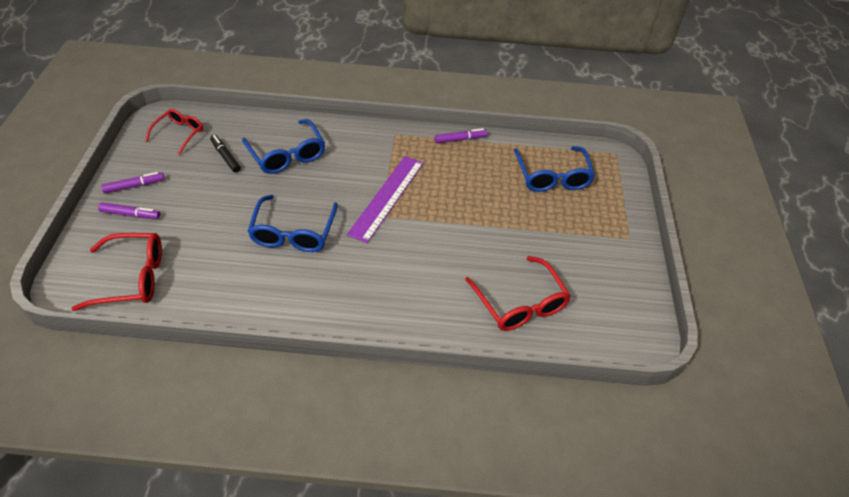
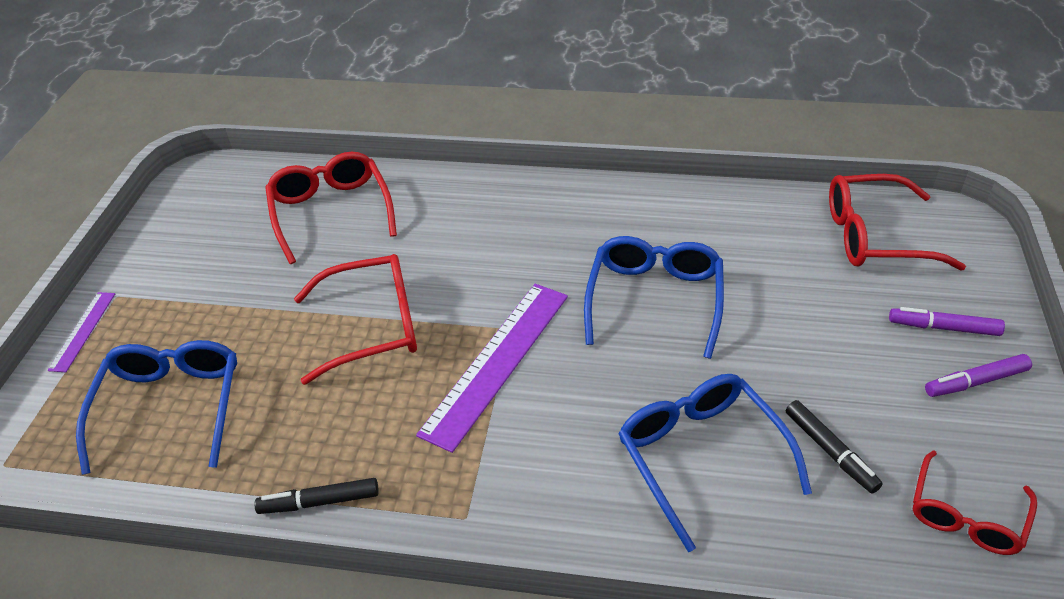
camera: 170 degrees left, 5 degrees down
(460, 139) = (319, 502): purple marker -> black marker
(461, 218) = (373, 326): none -> red glasses
(632, 216) = (83, 331): none -> purple ruler

